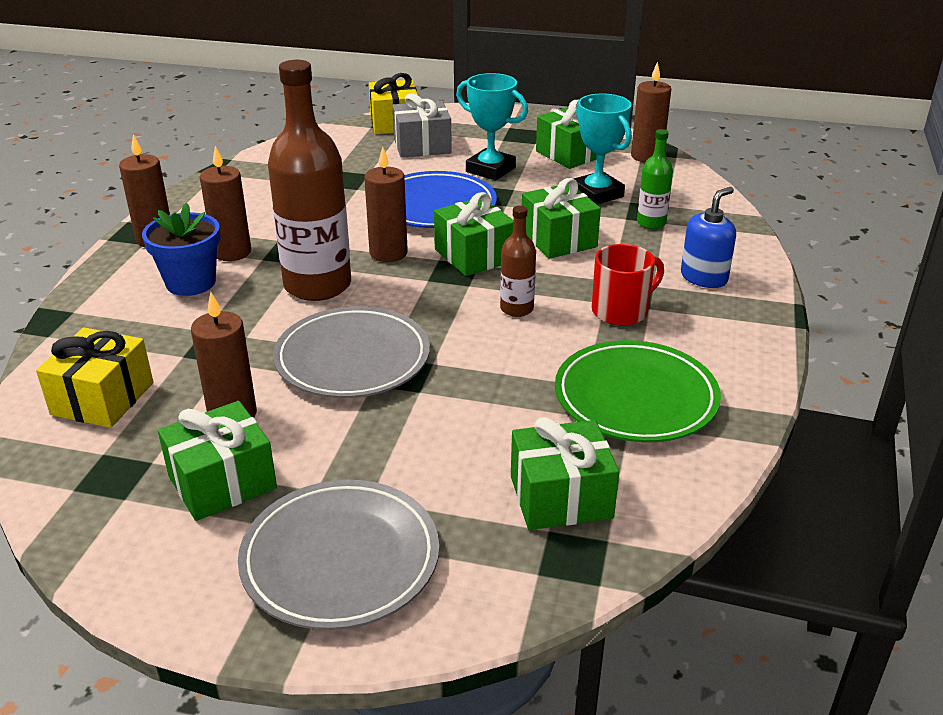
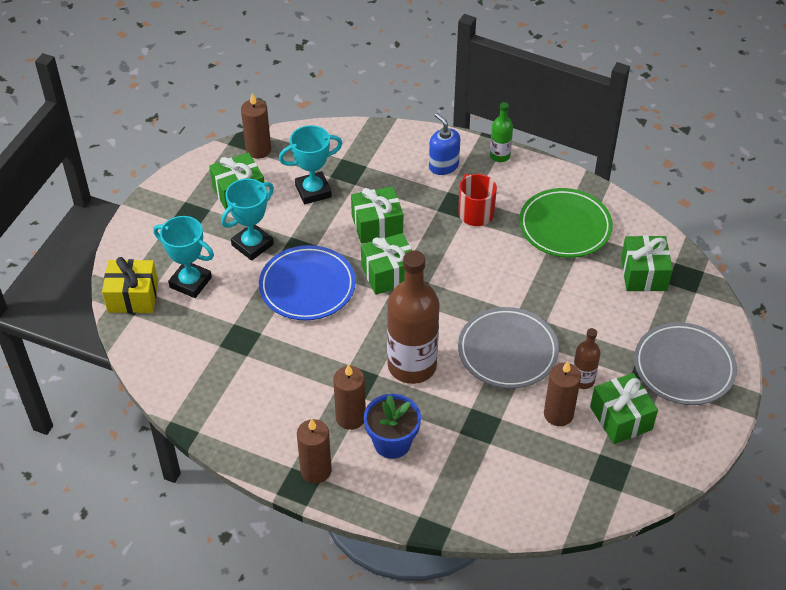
camera: 80 degrees left, 15 degrees up
(102, 398) = (533, 485): yellow gift -> none
(388, 253) = (374, 321): brown candle -> none
(422, 146) = (190, 282): grey gift -> turquoise trophy
(516, 309) = (463, 262): brown bottle -> brown bottle (582, 380)
(651, 223) = (365, 173): green bottle -> green bottle (499, 156)

